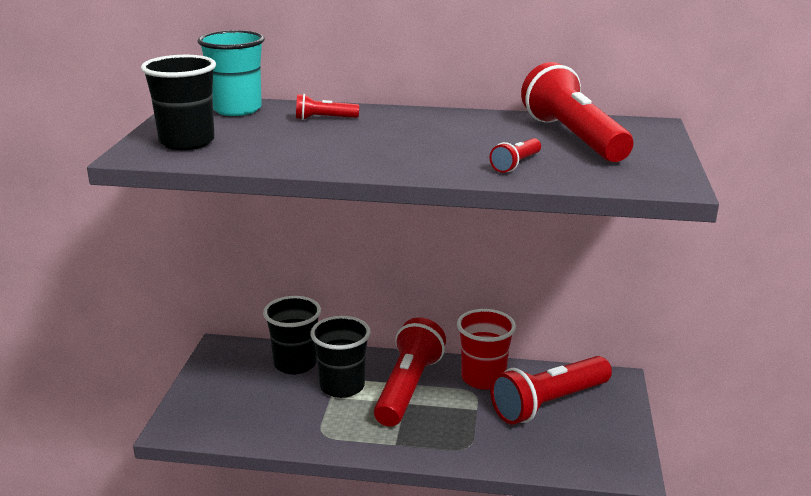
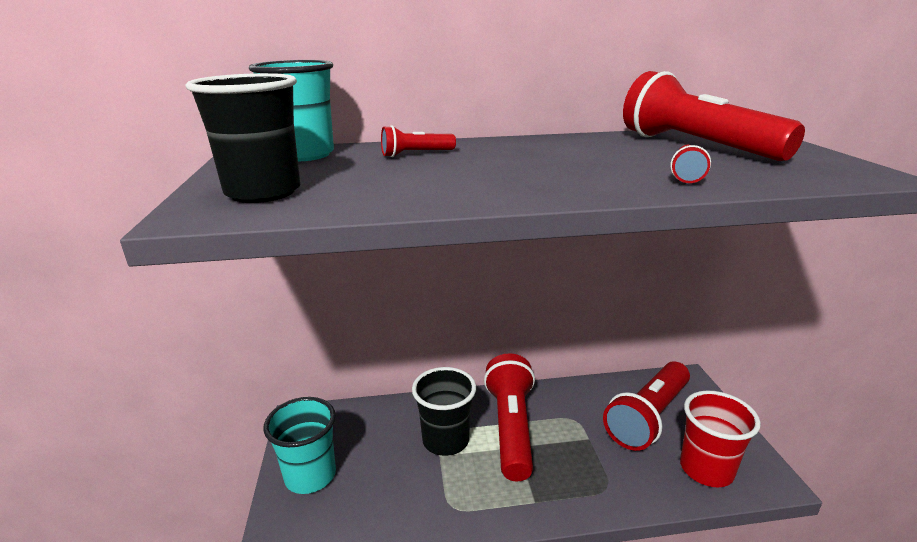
camera: 15 degrees left, 0 degrees up
(214, 390) = (310, 475): none -> turquoise cup
(295, 364) = (386, 423): black cup -> none
(483, 378) = (574, 402): red cup -> red cup (706, 469)

